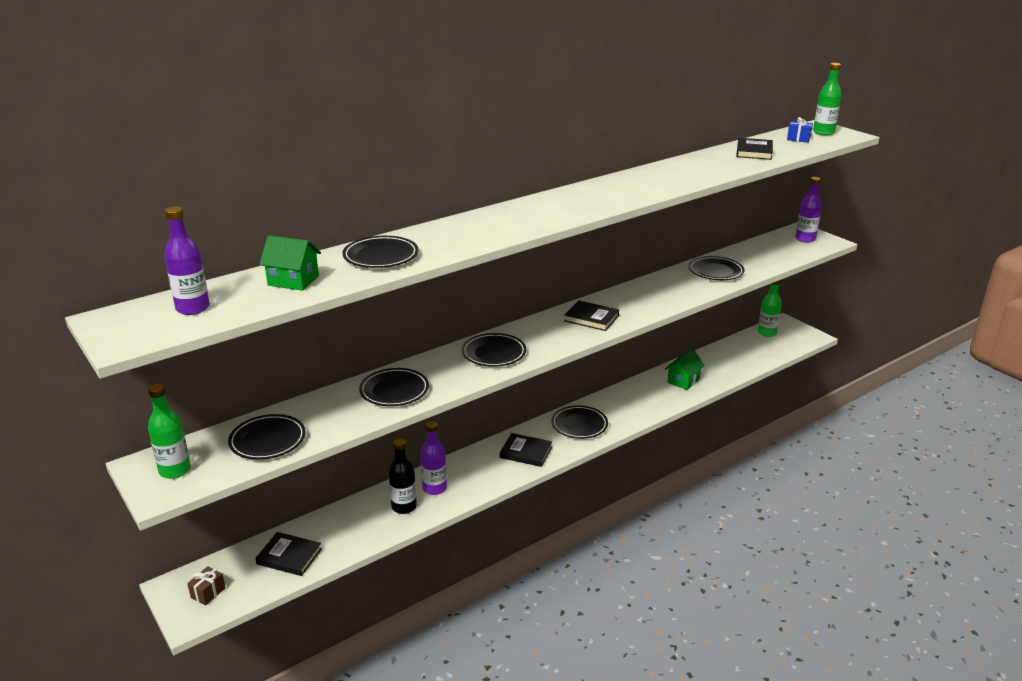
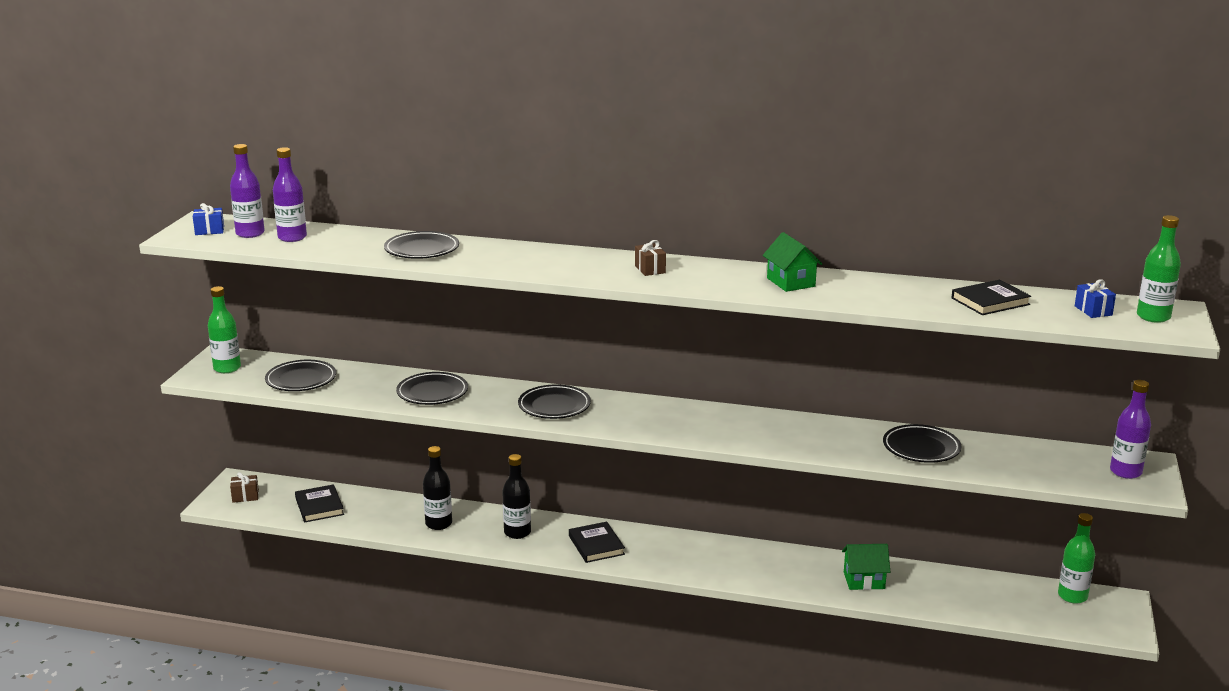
camera: 50 degrees right, 5 degrees down
(142, 323) = (209, 231): none -> blue gift
(293, 281) = (335, 242): green house -> green house (791, 282)
(434, 488) = (481, 525): purple bottle -> purple bottle (292, 237)
(465, 477) = (517, 532): none -> black bottle
(562, 204) = (650, 269): none -> brown gift
(579, 425) = (683, 554): black plate -> none
(591, 318) = (694, 423): black book -> none

